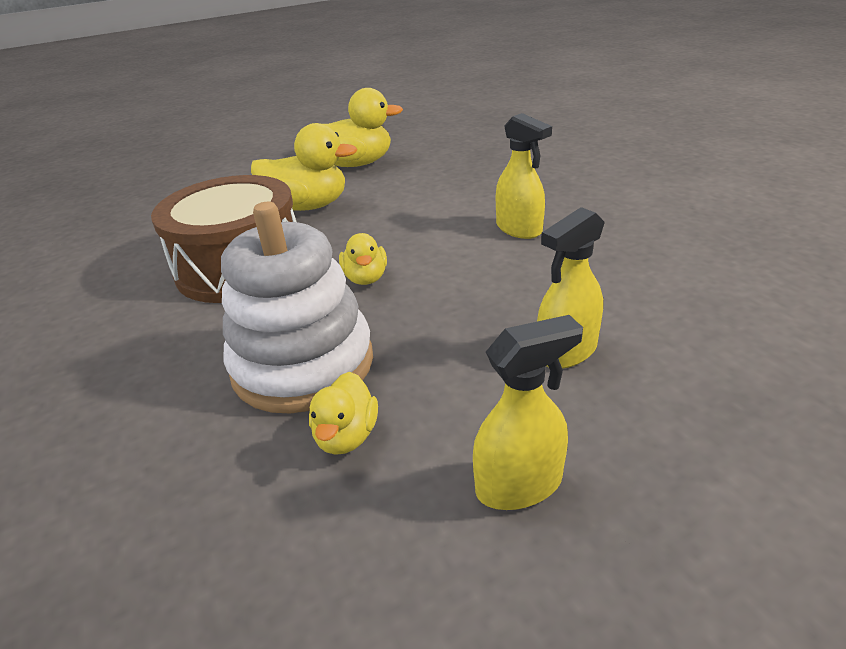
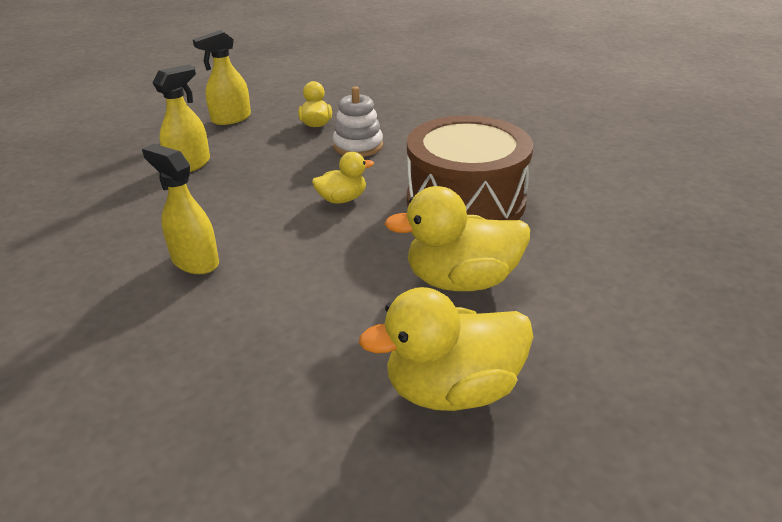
camera: 165 degrees right, 0 degrees up
(303, 364) = (358, 146): white stacking toy -> white stacking toy, size x0.56
(365, 278) = (342, 199): yellow duck -> yellow duck turned 90 degrees clockwise

